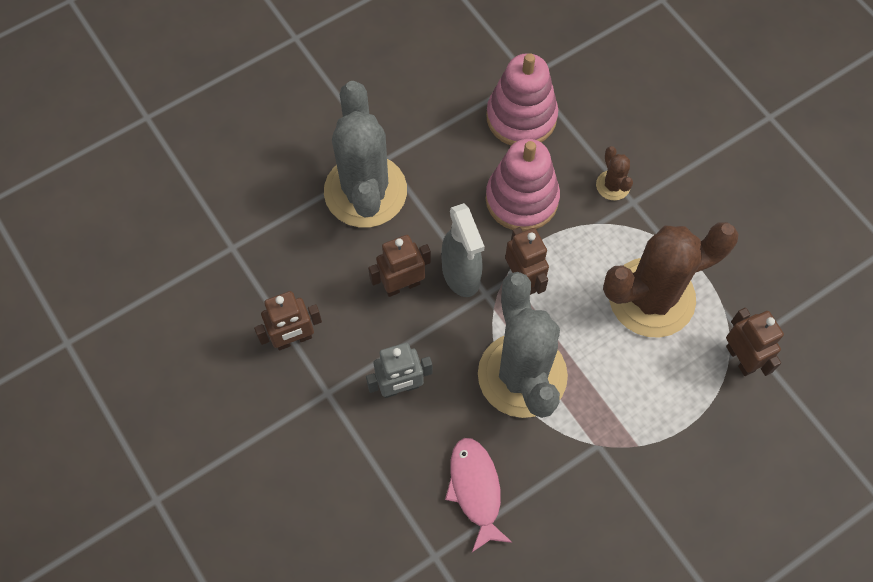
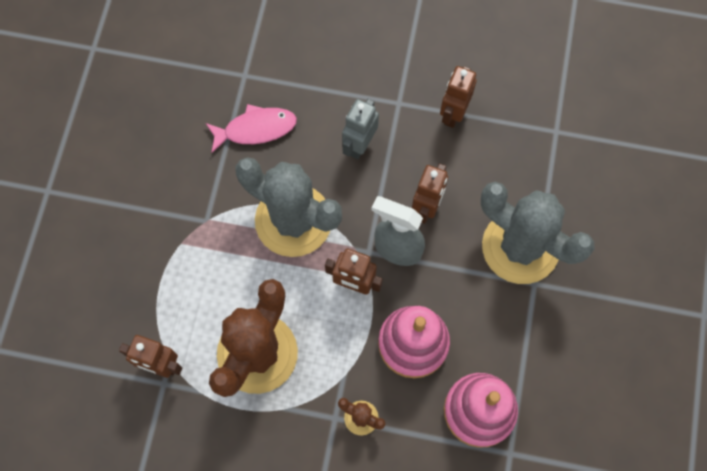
camera: 135 degrees right, 5 degrees up
(475, 490) = (256, 129): pink fish -> pink fish turned 45 degrees counterclockwise

